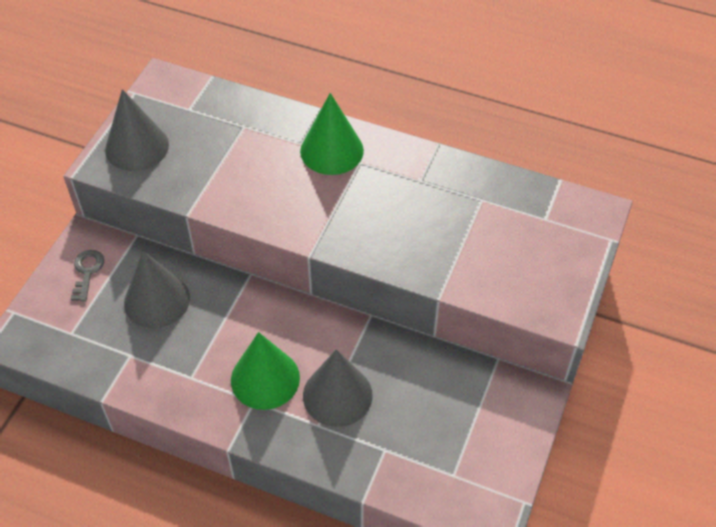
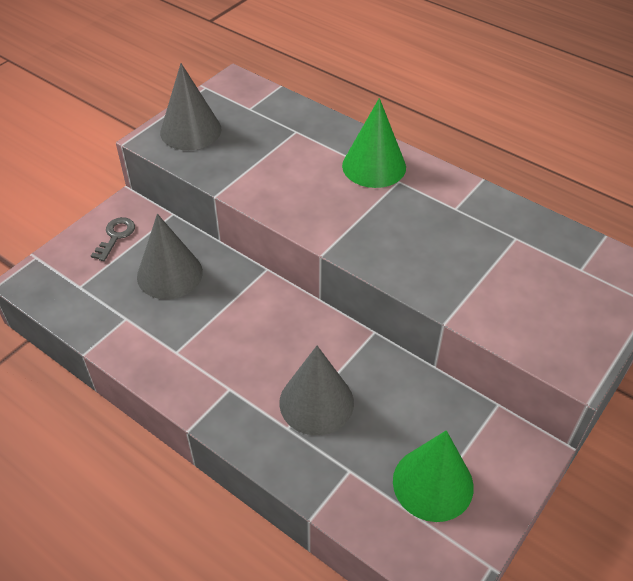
camera: 15 degrees right, 5 degrees down
(265, 379) = (248, 369): green cone -> green cone (433, 483)

